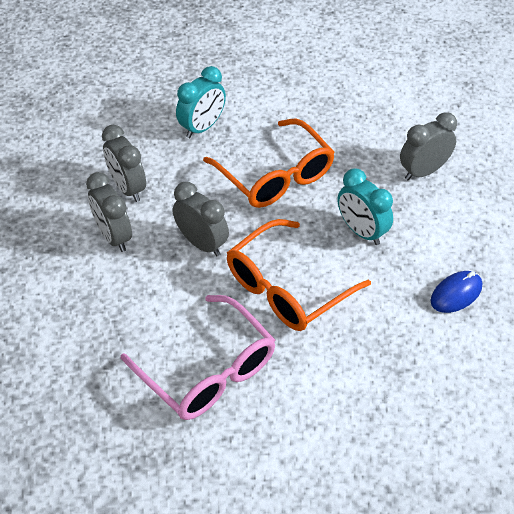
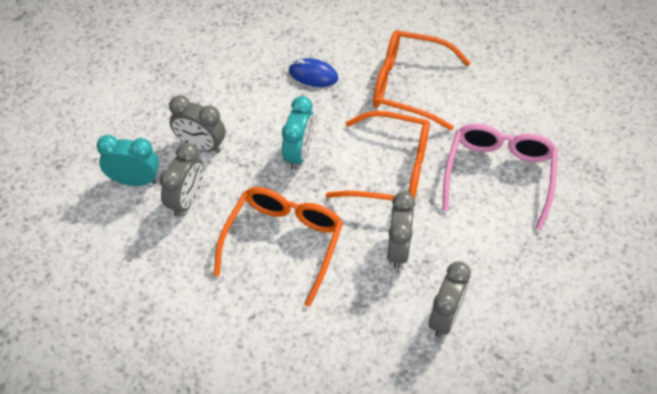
camera: 125 degrees left, 5 degrees up
(128, 188) = (387, 346): grey clock -> grey clock (187, 200)
(202, 127) = (266, 338): turquoise clock -> turquoise clock (134, 180)
(382, 368) = (409, 86): none -> orange glasses

